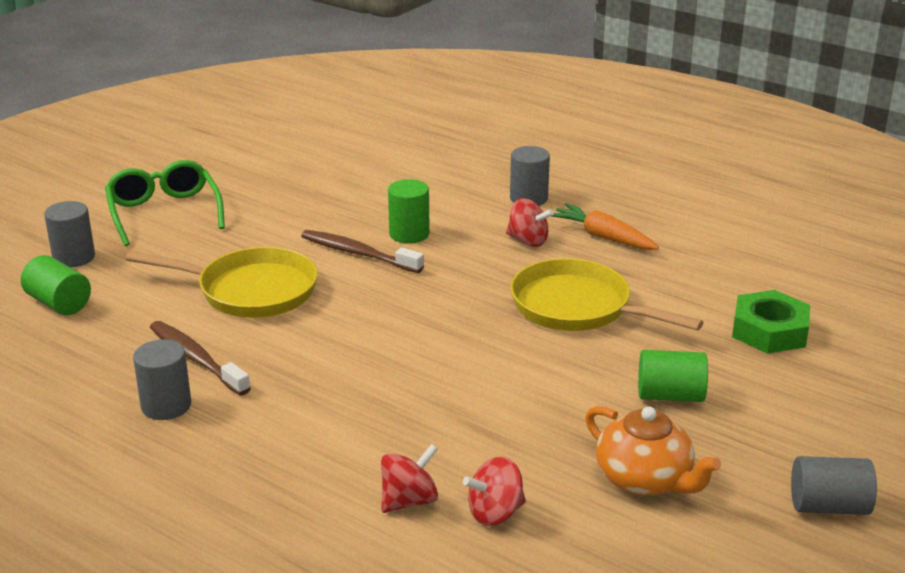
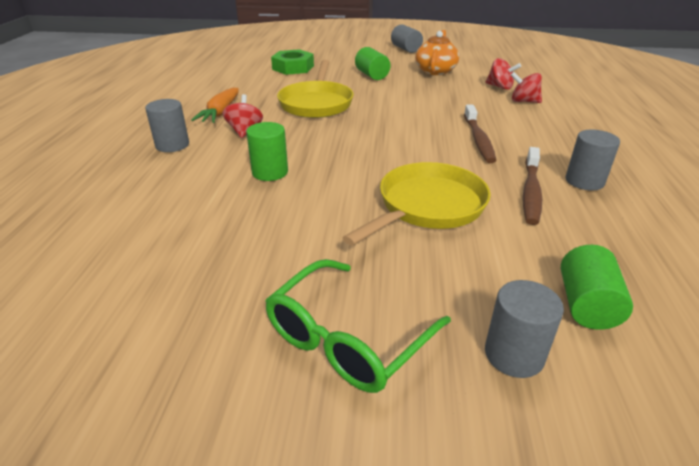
camera: 120 degrees left, 5 degrees up
(250, 291) = (427, 207): yellow pan -> yellow pan turned 60 degrees clockwise
(358, 253) = (321, 182): brown toothbrush -> brown toothbrush (478, 140)

